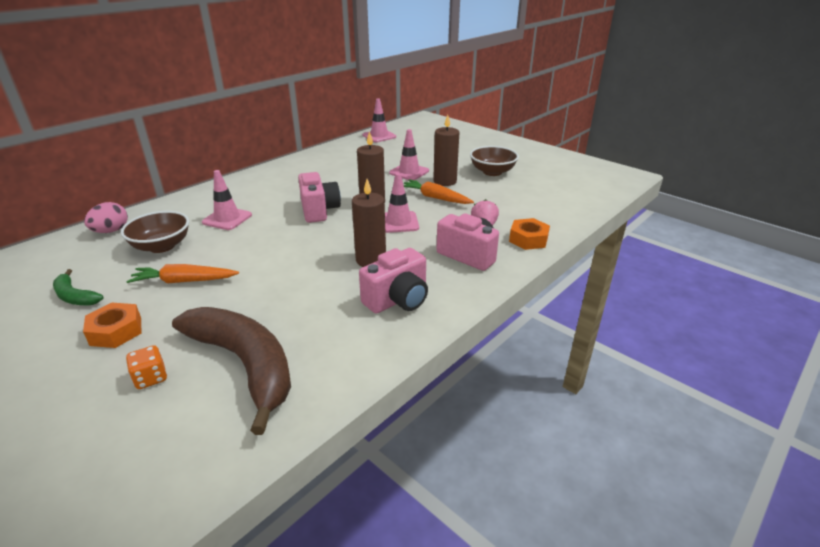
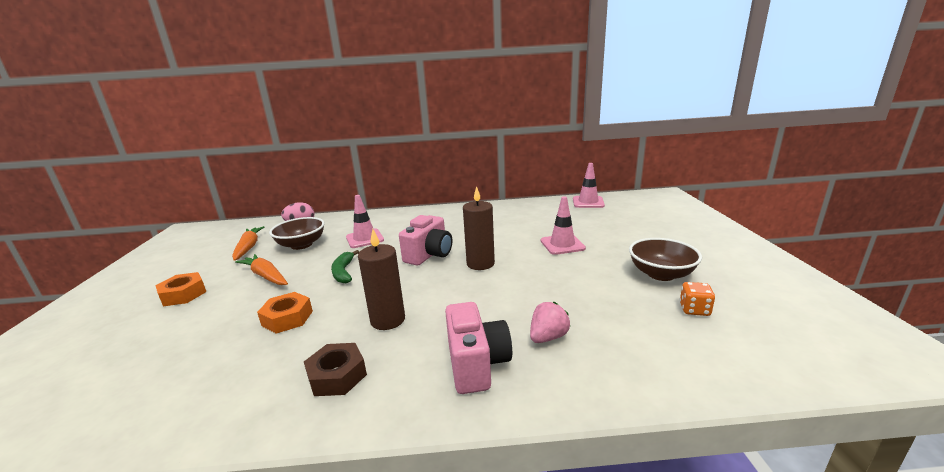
camera: 45 degrees right, 10 degrees down
(75, 296) = (215, 261): green banana -> green banana (343, 272)
(151, 378) = (131, 340): orange dice -> orange dice (694, 309)
(245, 364) = (169, 365): brown banana -> none
(398, 222) = (471, 292): pink traffic cone -> none
(398, 300) = (337, 376): pink camera -> brown nut
(435, 198) = (546, 281): orange carrot -> orange carrot (248, 247)
(445, 181) = (585, 266): brown candle -> none
(528, 239) = (578, 382): orange nut -> orange nut (287, 318)

